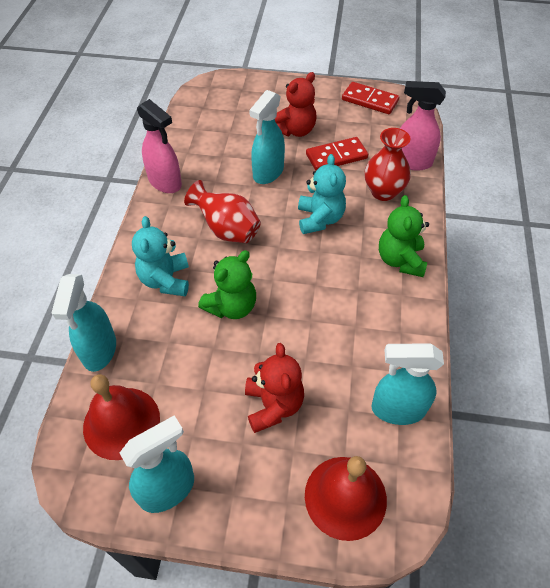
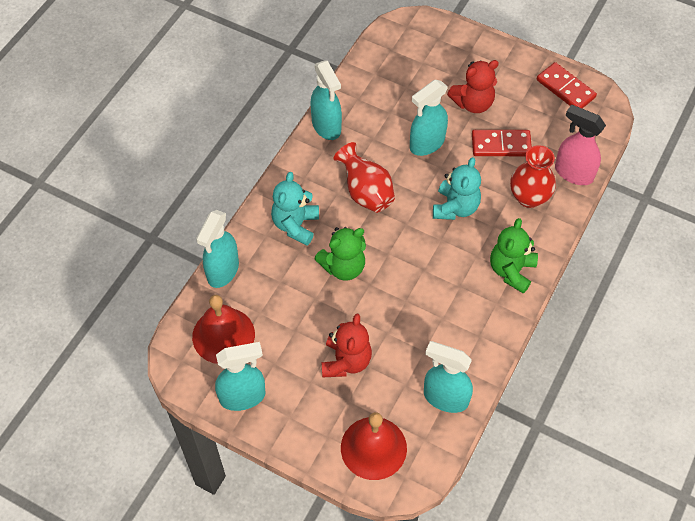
camera: 20 degrees right, 5 degrees up
(165, 182) = (326, 126): pink spray bottle -> turquoise spray bottle

